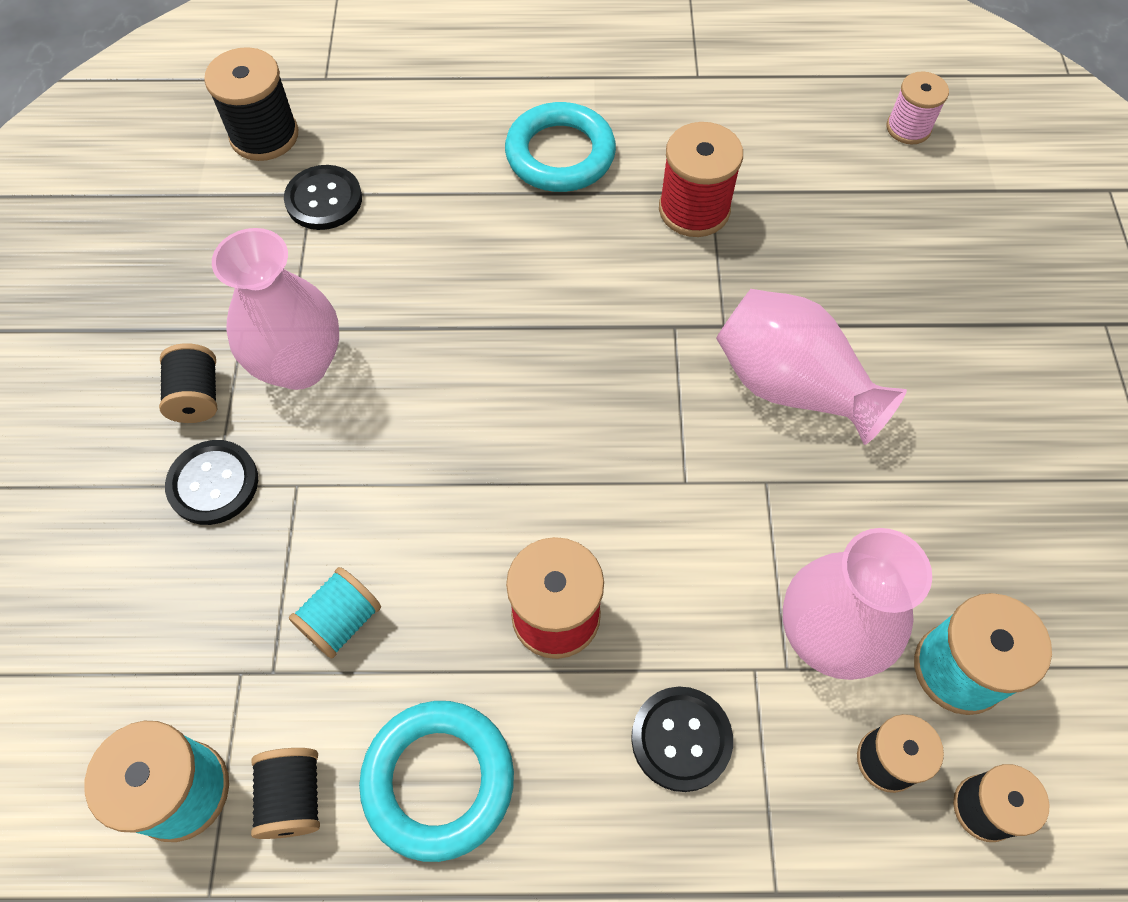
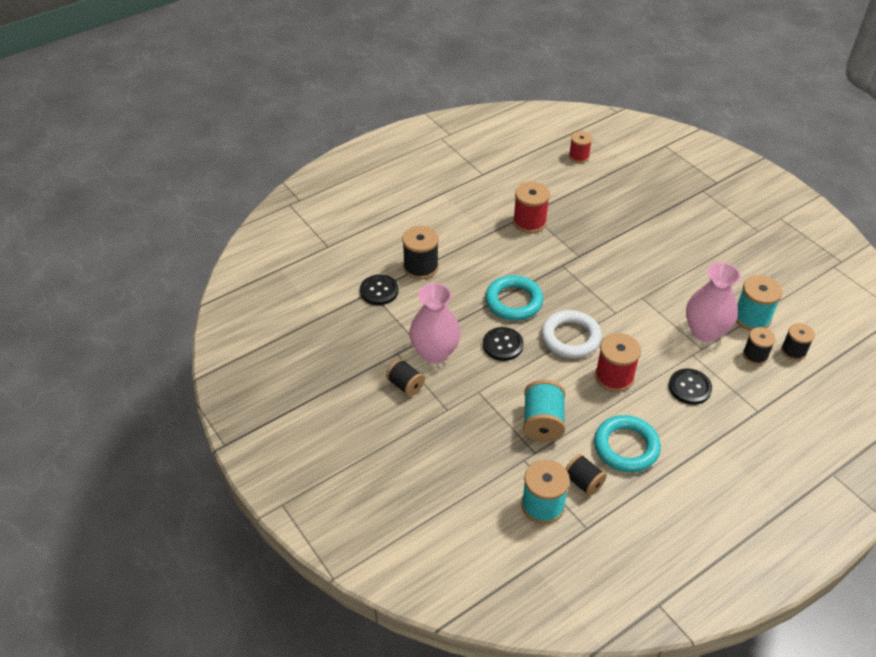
camera: 35 degrees left, 15 degrees down
(213, 483) = (446, 409): black button -> black button (503, 345)
(264, 136) = (326, 280): black spool -> black spool (421, 267)
(341, 621) = (542, 422): turquoise spool -> turquoise spool, size x1.52
(552, 481) = (570, 337): none -> white ring
(560, 154) = (458, 227): turquoise ring -> turquoise ring (513, 301)
(791, 386) = (621, 263): pink vase -> none
(908, 128) = (579, 156): pink spool -> red spool

